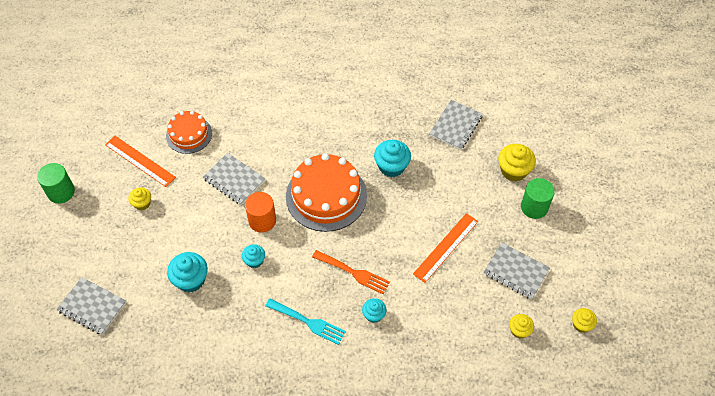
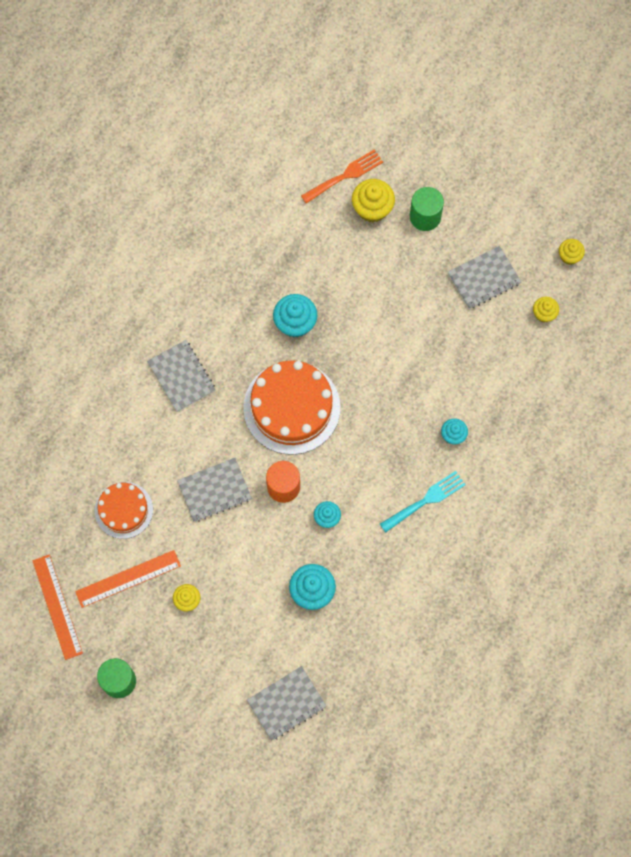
camera: 60 degrees left, 15 degrees up
(354, 273) = (397, 429): orange fork -> orange fork (345, 175)
(446, 247) = (420, 326): orange ruler -> orange ruler (57, 606)
(456, 126) = (284, 230): grey notebook -> grey notebook (181, 376)

